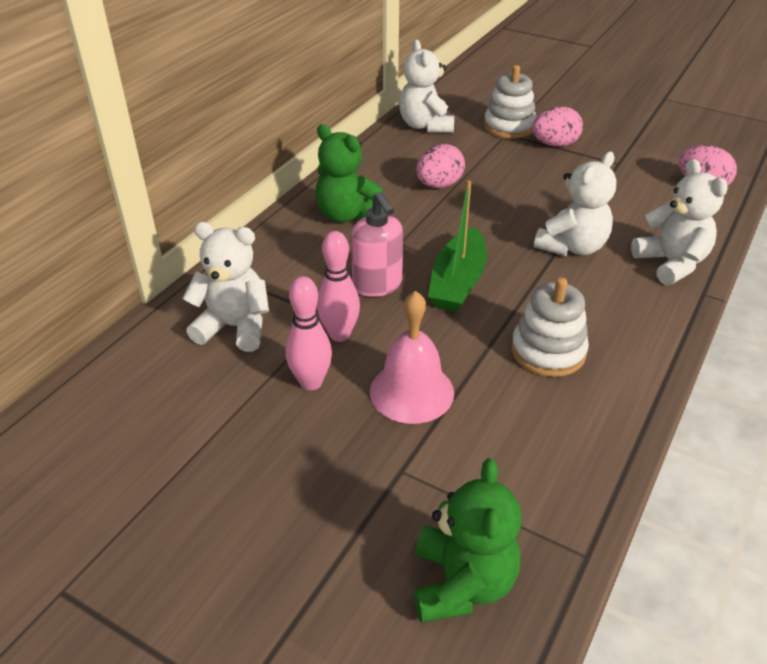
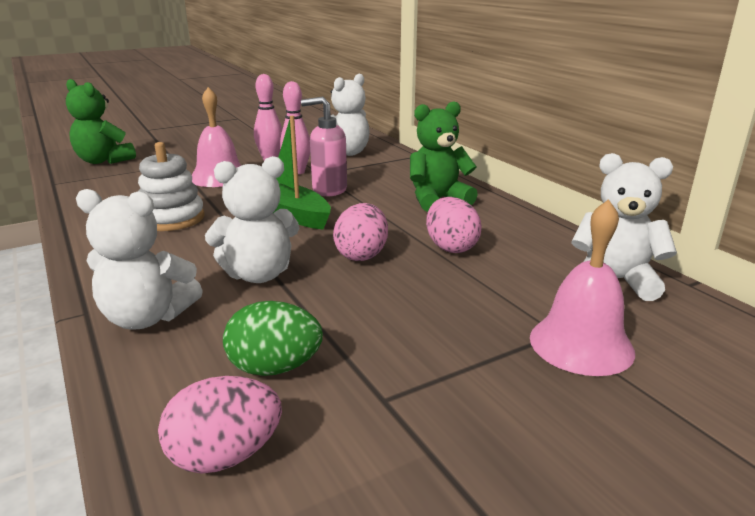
camera: 120 degrees right, 15 degrees down
(509, 126) = (581, 344): white stacking toy -> pink bell
(554, 144) = (492, 362): pink egg -> pink egg (362, 255)
(572, 247) = (258, 274): white teddy bear -> white teddy bear turned 90 degrees counterclockwise
(642, 198) = (275, 368): none -> green egg

